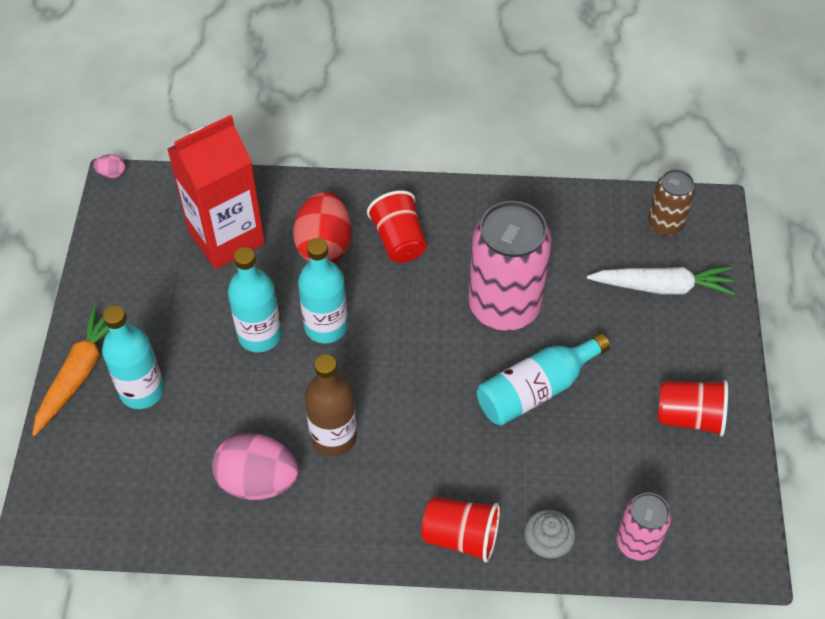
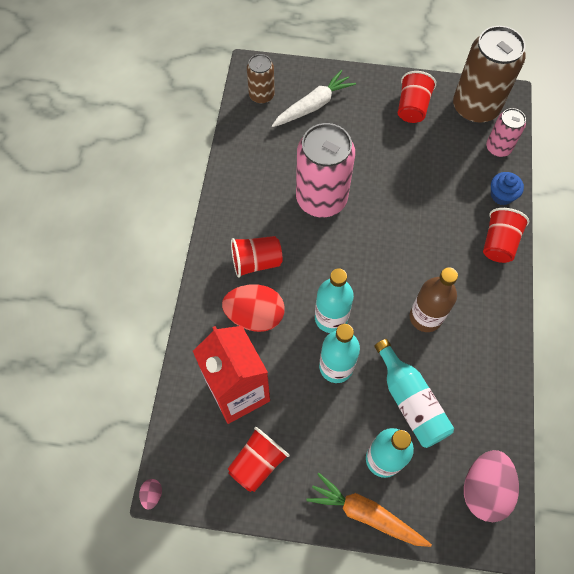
camera: 85 degrees left, 10 degrees up
(142, 264) = (258, 462): none -> red cup
(258, 481) = (461, 370): pink egg -> pink egg (484, 489)
(536, 389) = (390, 187): turquoise bottle -> turquoise bottle (410, 401)
(547, 544) = (501, 195): grey cupcake -> blue cupcake
(662, 287) = (313, 105): white carrot -> white carrot turned 45 degrees clockwise
(711, 509) = (475, 107): none -> brown can

